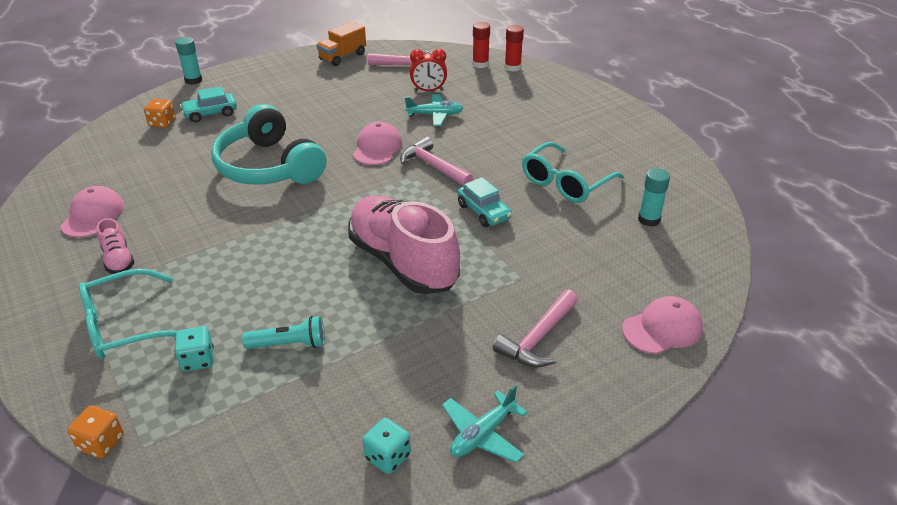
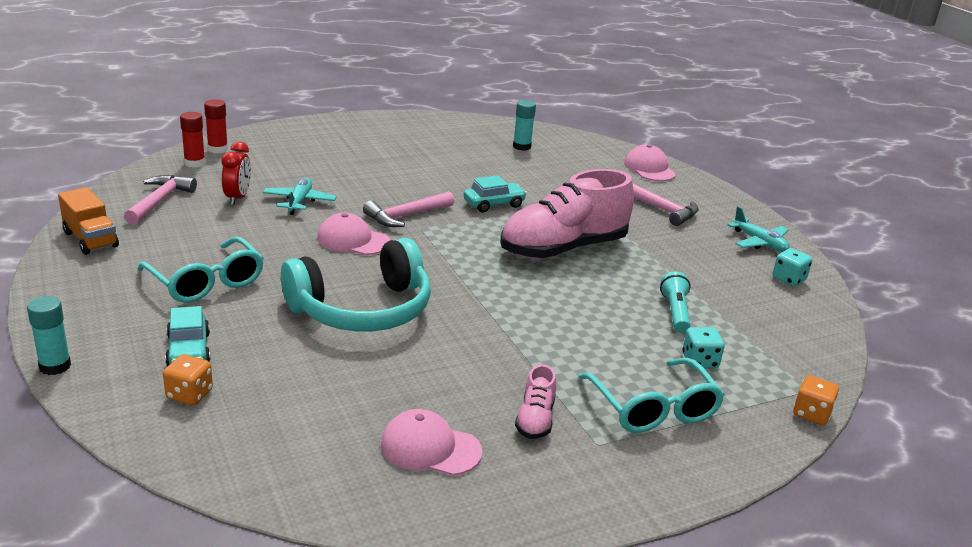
camera: 85 degrees left, 10 degrees down
(118, 260) = (535, 419): pink shoe -> pink shoe turned 120 degrees clockwise
(565, 183) = (459, 165): turquoise glasses -> turquoise glasses (206, 282)

